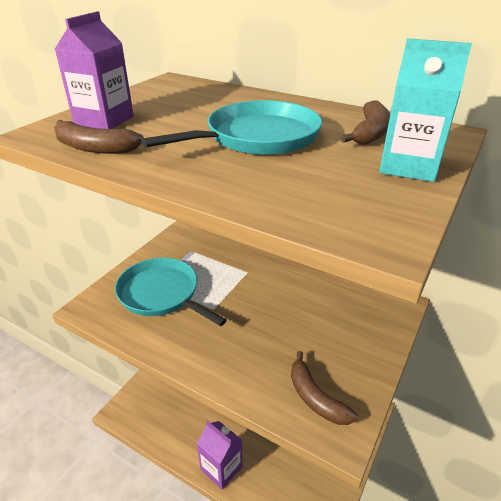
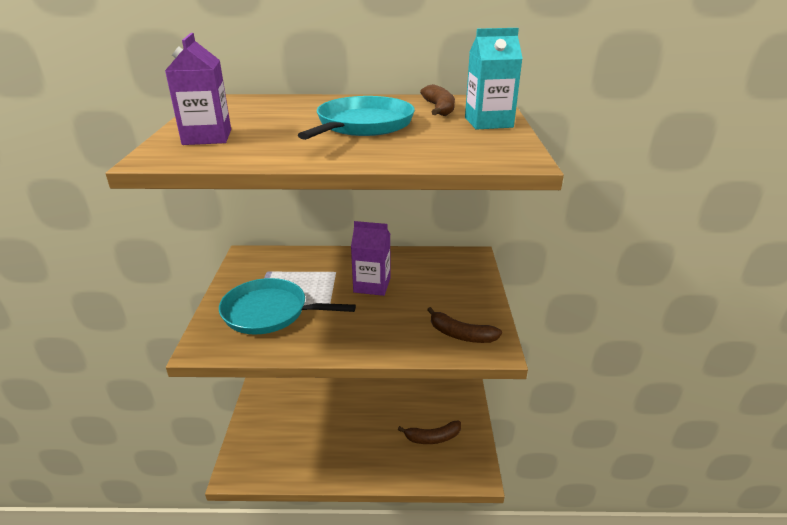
camera: 30 degrees left, 5 degrees down
(94, 148) = (234, 156): brown banana -> brown banana (432, 437)
(221, 468) = (369, 470): purple carton -> purple carton (372, 285)

